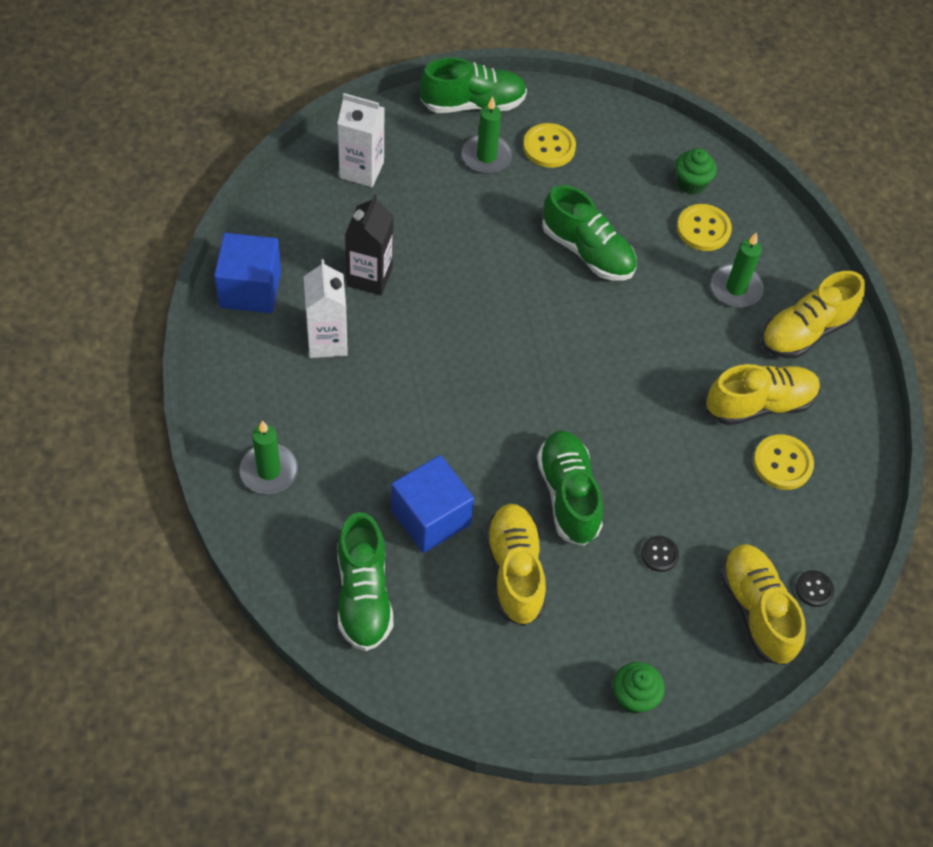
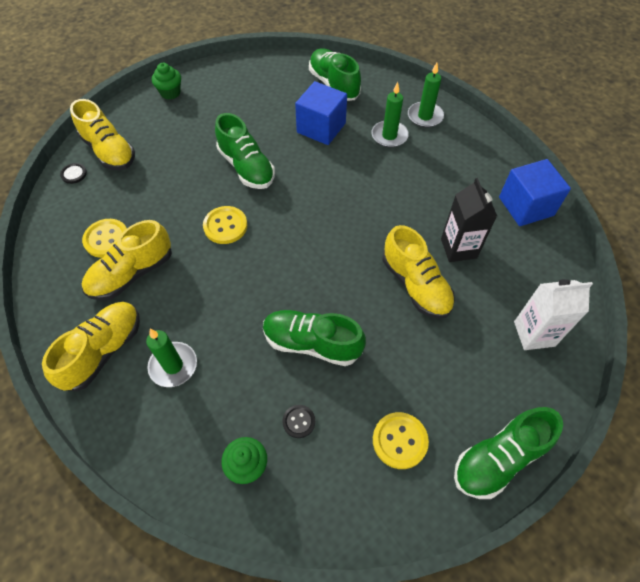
camera: 160 degrees right, 0 degrees up
(327, 341) = (451, 194): white carton -> none
(486, 156) = (447, 400): green candle -> green candle (389, 136)
(514, 571) = (259, 121): yellow shoe -> yellow shoe (415, 285)
(659, 554) = (177, 158): black button -> black button (299, 421)
(703, 229) = (219, 415): yellow button -> yellow button (225, 226)

